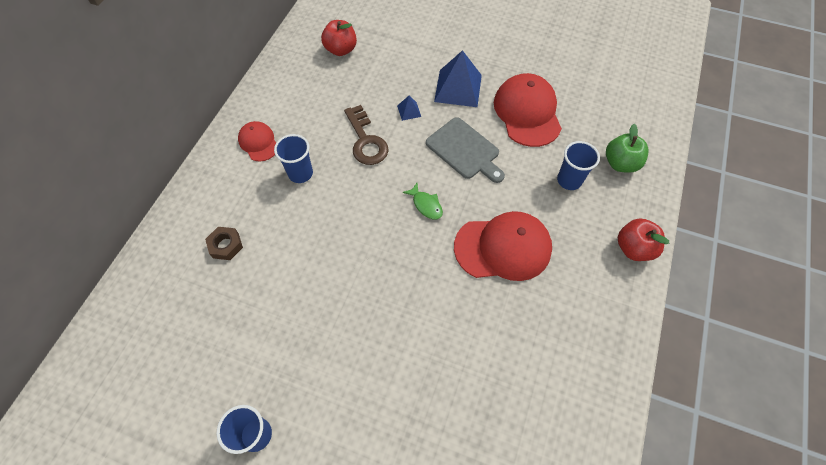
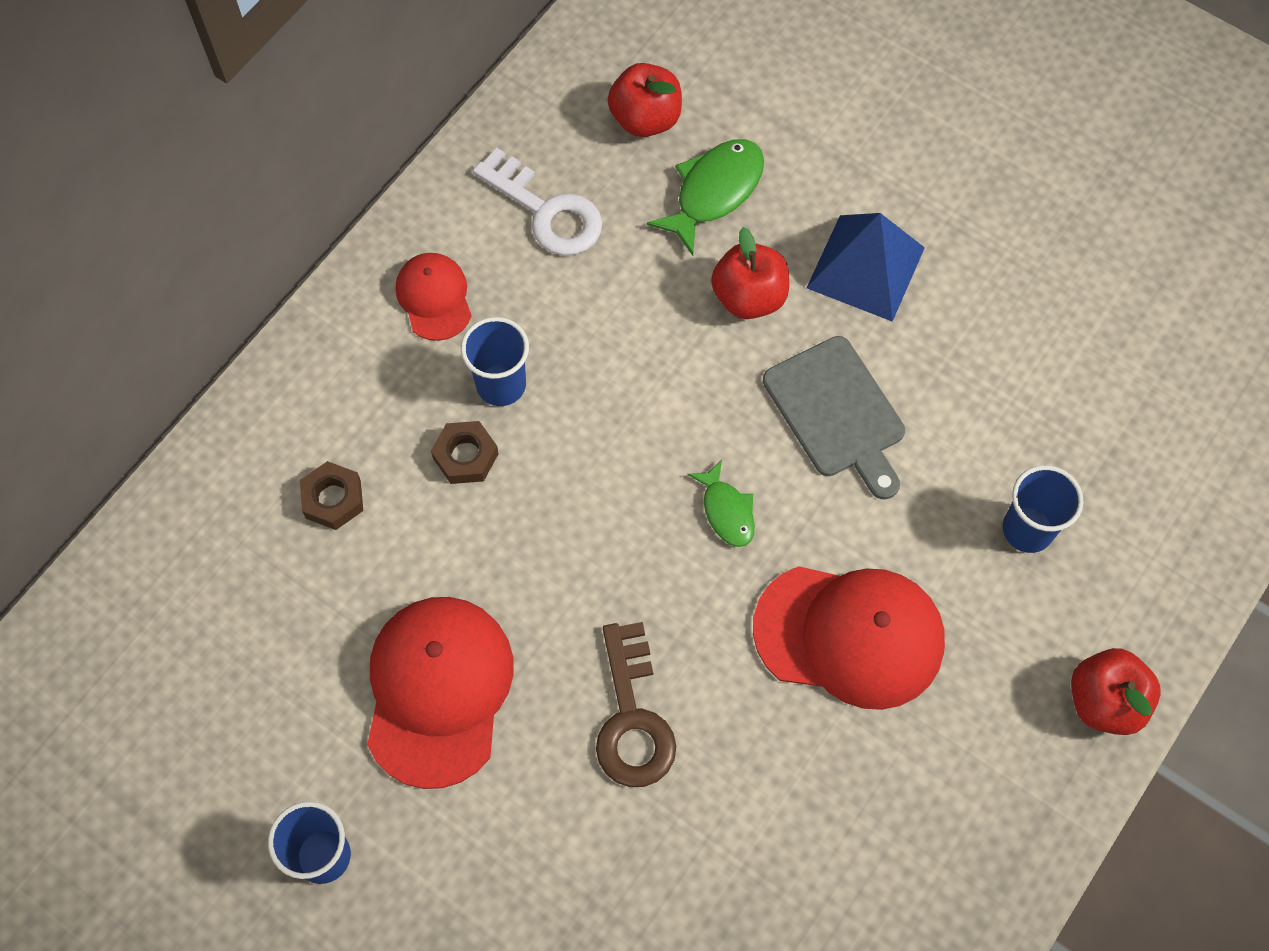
camera: 15 degrees right, 5 degrees up
(290, 209) = (466, 456): none -> brown nut
(304, 95) = (546, 211): none -> white key
(366, 140) = (645, 344): brown key -> brown key (632, 718)
(380, 72) = (714, 192): none -> green fish
(409, 111) = (749, 297): blue pyramid -> red apple
(527, 112) = (993, 359): red cap -> red cap (438, 691)
(620, 163) = (1146, 519): green apple -> none

